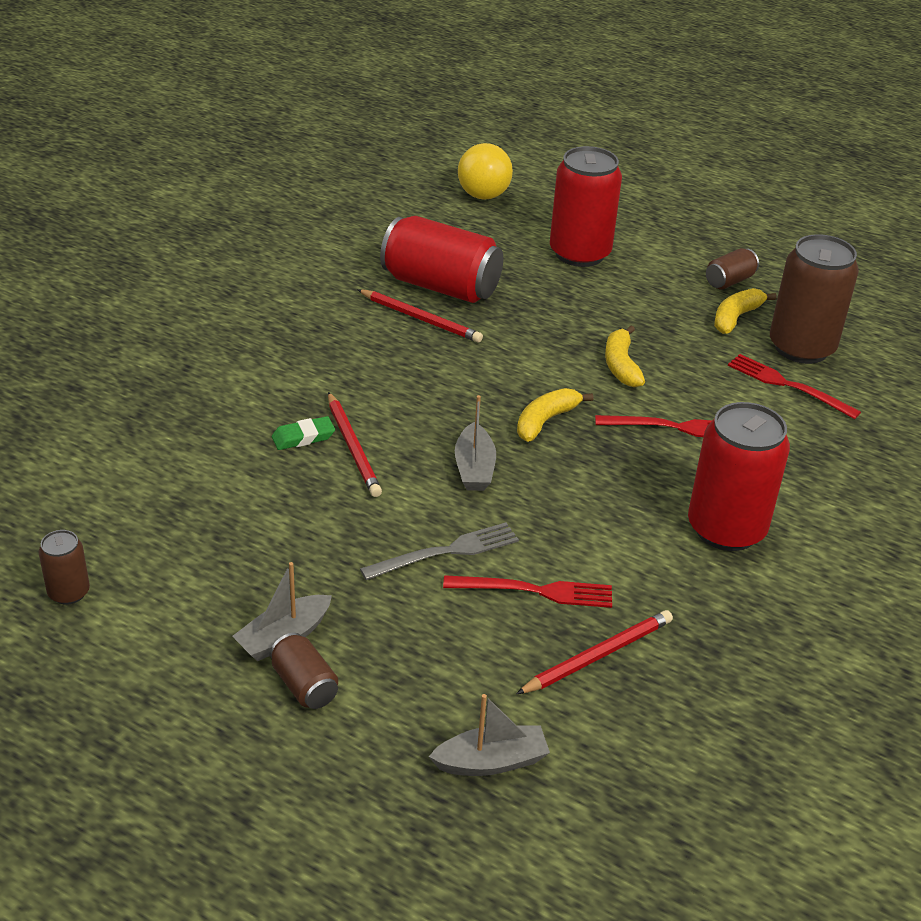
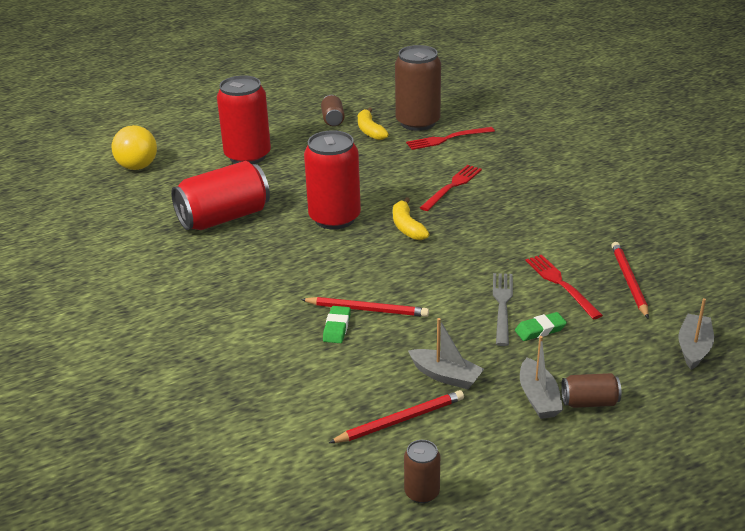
camera: 55 degrees left, 5 degrees down
(420, 600) = (540, 330): none -> green eraser
(421, 319) = (252, 237): red pencil -> red pencil (400, 420)
(474, 468) = (430, 268): grey boat -> grey boat (445, 376)
(535, 591) = (561, 284): red fork -> red fork turned 60 degrees counterclockwise
(621, 365) = (378, 182): yellow banana -> none
(726, 529) = (553, 203): red can -> red can (334, 218)

